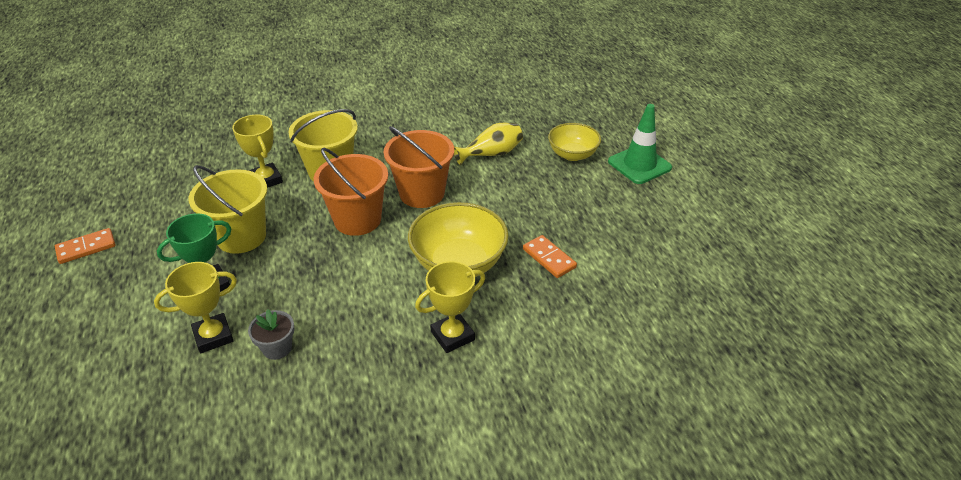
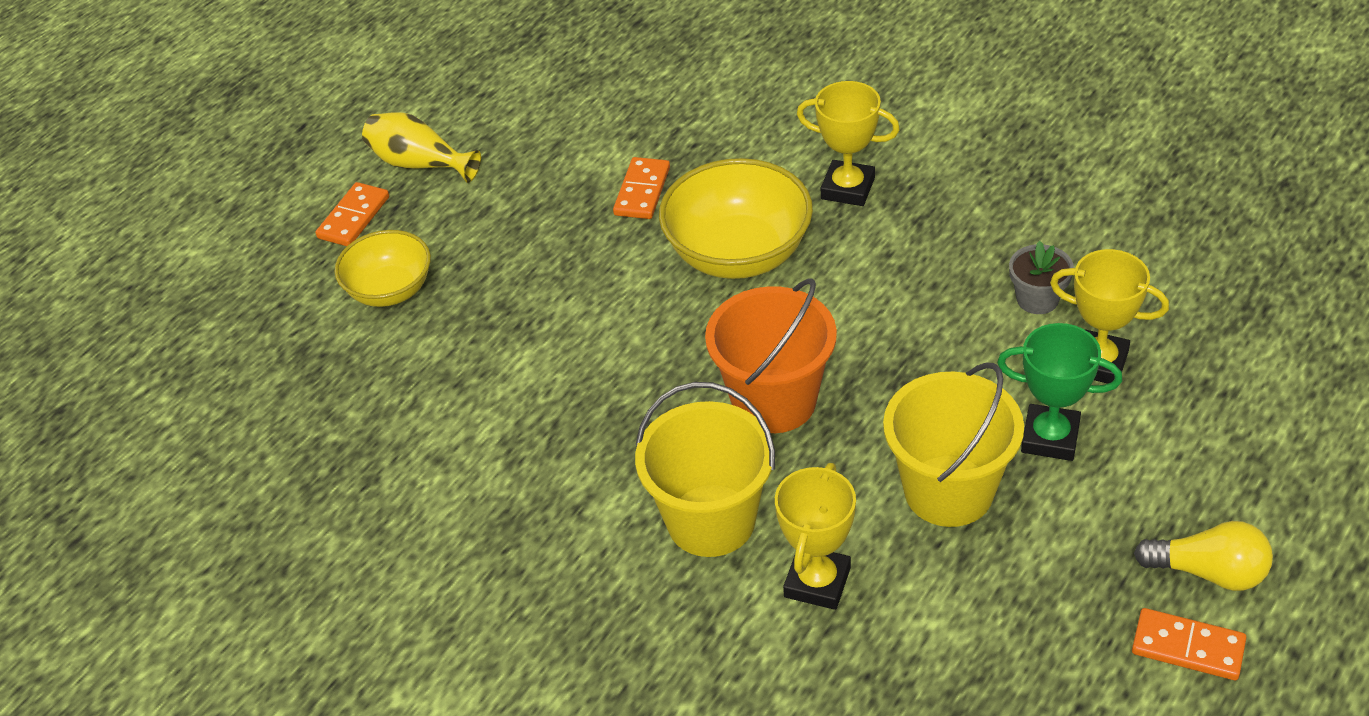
camera: 125 degrees left, 5 degrees up
(91, 279) = (1208, 572): none -> yellow light bulb
(422, 193) = (646, 379): orange bucket -> none
(491, 154) = (472, 372): yellow vase -> yellow vase (419, 164)
(639, 165) = (354, 217): green traffic cone -> orange domino

